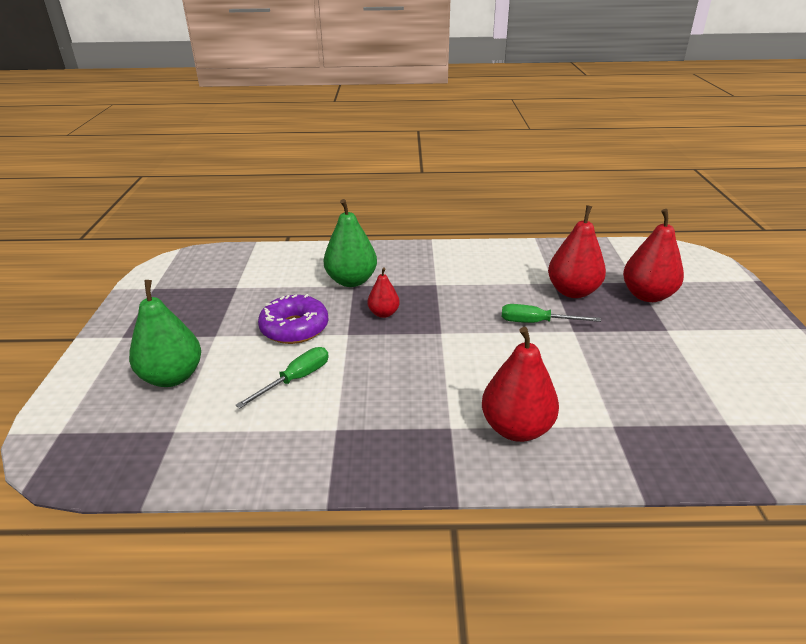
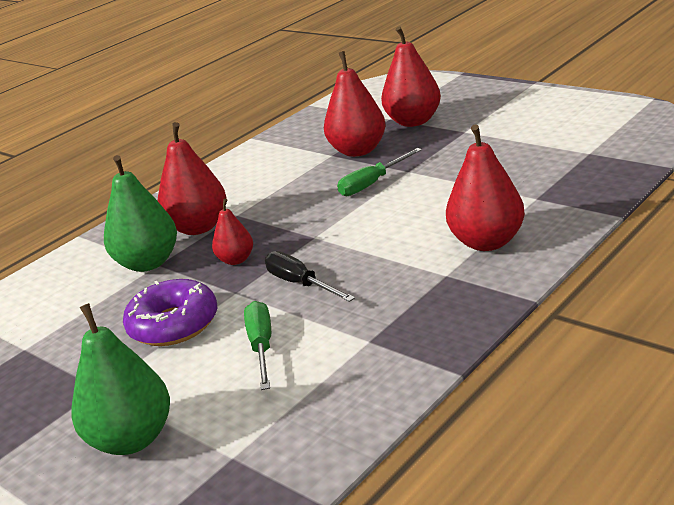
camera: 45 degrees left, 5 degrees down
(379, 357) = (300, 284): none -> black screwdriver
(407, 277) = (198, 227): none -> red pear

